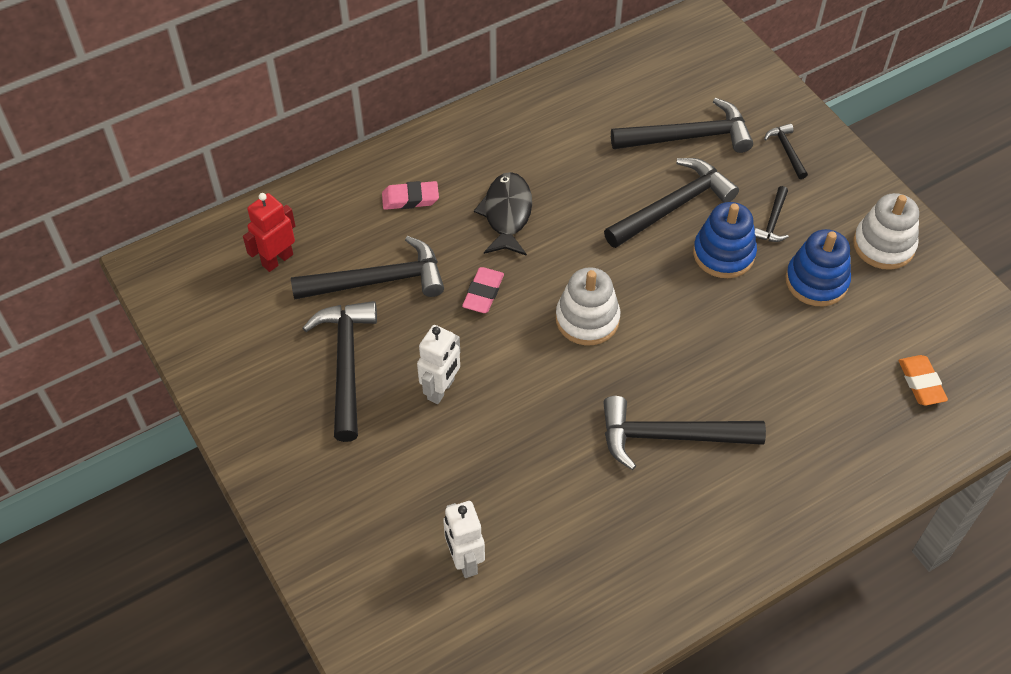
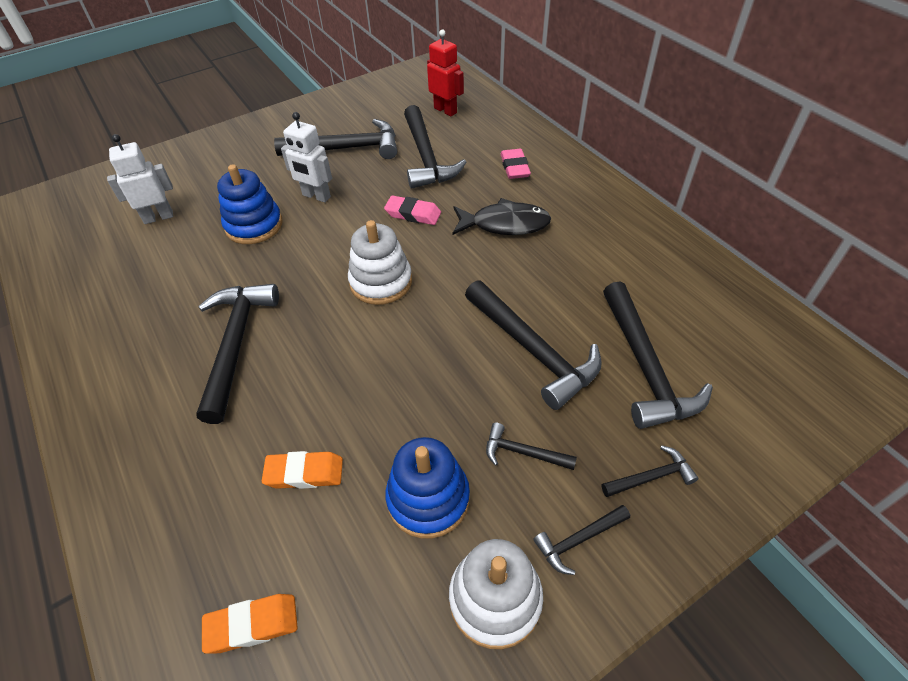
camera: 90 degrees right, 5 degrees down
(723, 254) = (467, 397): blue stacking toy -> blue stacking toy (254, 225)
(803, 363) = (304, 473): none -> orange eraser
(838, 197) = (579, 540): none -> black hammer

